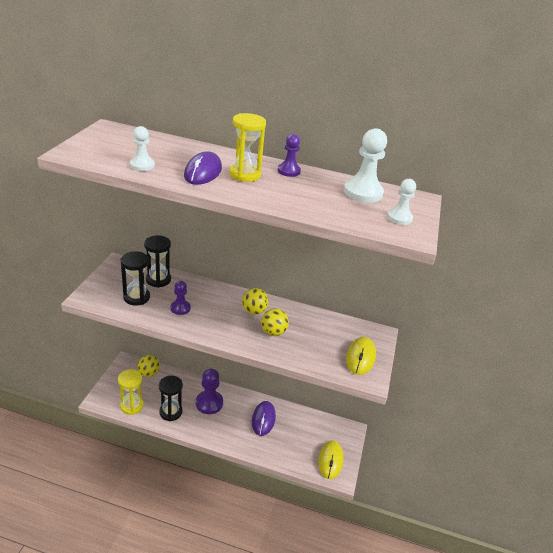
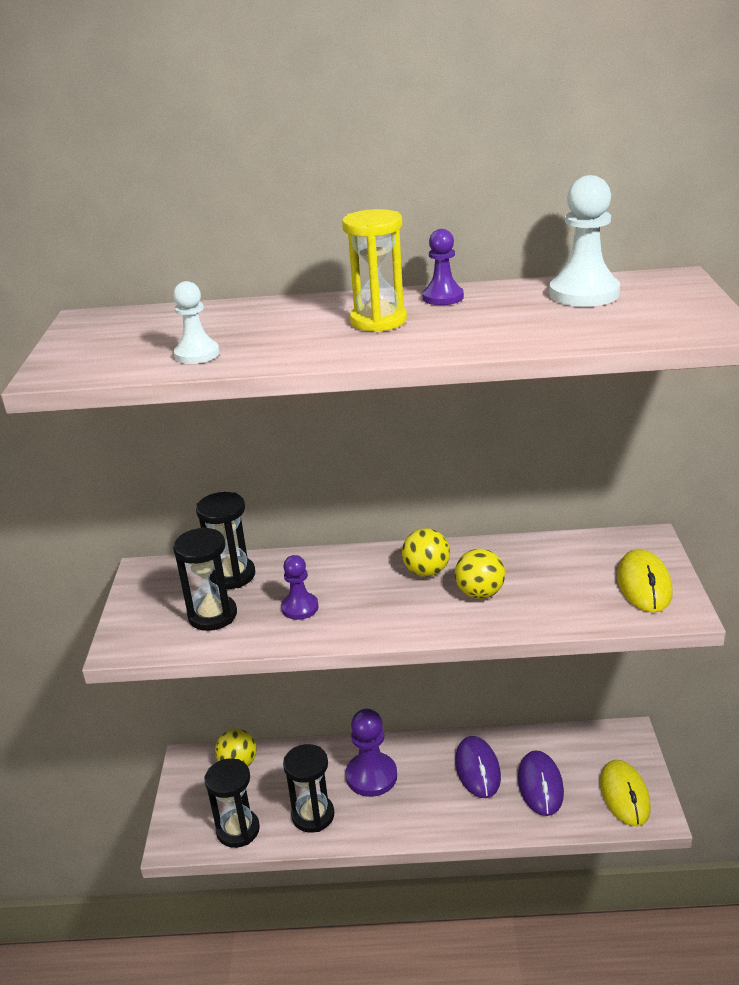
camera: 10 degrees left, 5 degrees down
(132, 406) = (238, 830): yellow hourglass -> black hourglass
(203, 172) = (307, 336): purple mouse -> purple mouse (540, 785)
(399, 218) = (671, 311): white pawn -> none

